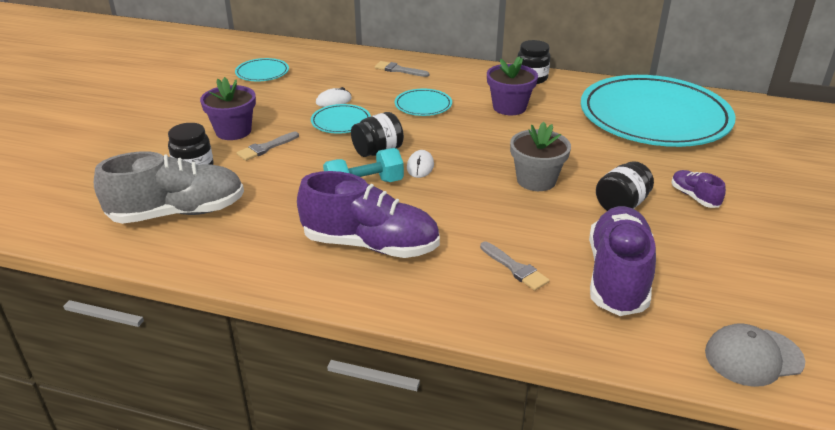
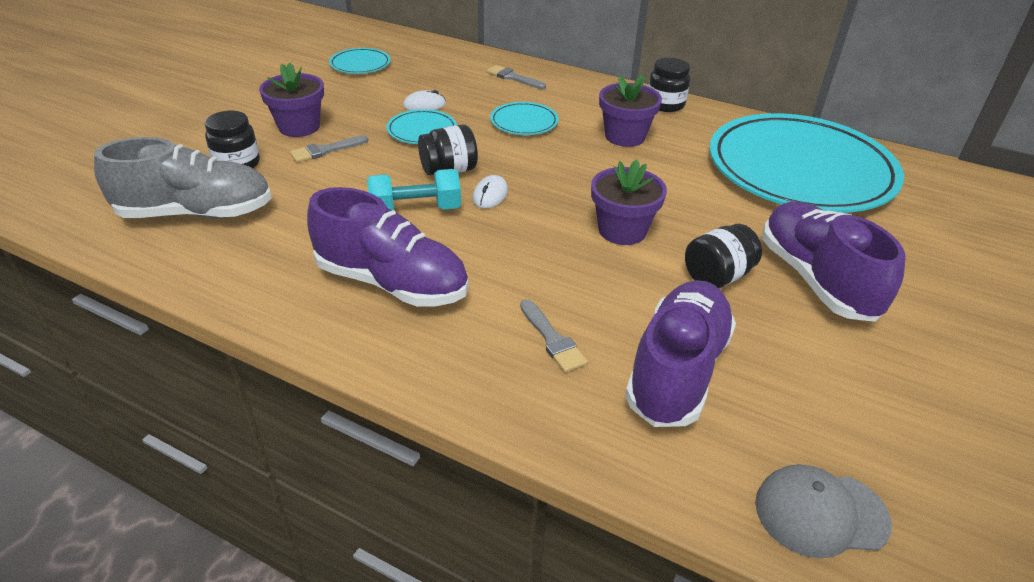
camera: 10 degrees right, 5 degrees up
(536, 180) = (622, 230): grey flower pot -> purple flower pot
(694, 197) = (816, 279): purple shoe -> purple shoe, size x2.14

